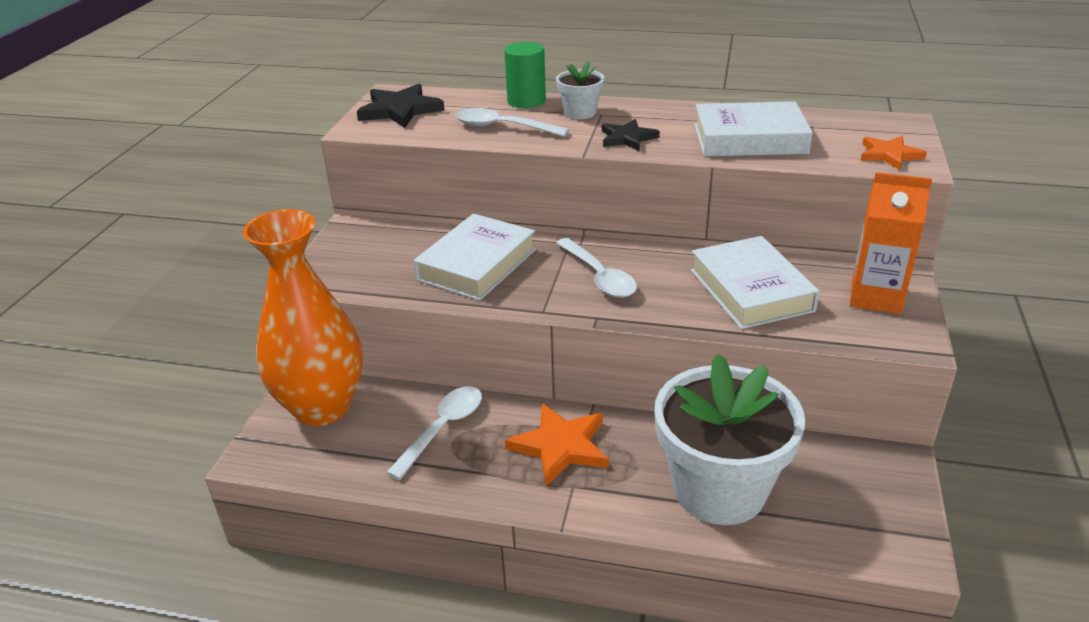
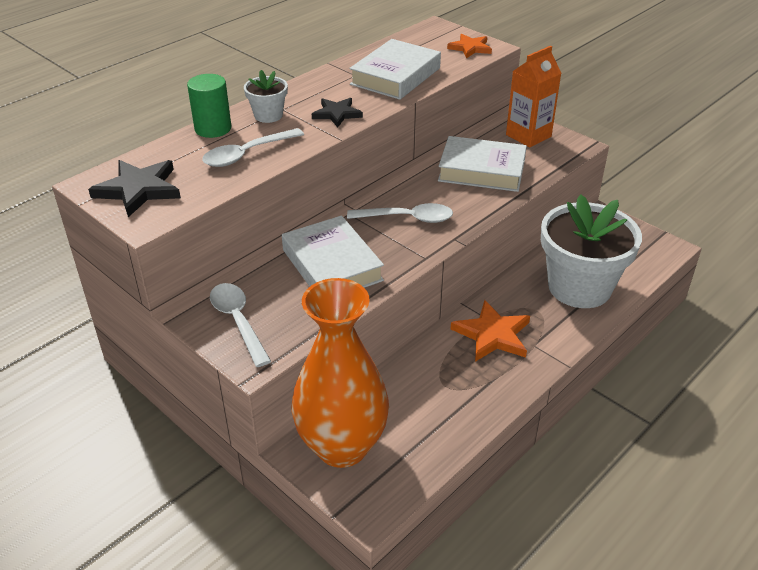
camera: 60 degrees left, 5 degrees up
(443, 429) = (427, 385): white spoon -> white spoon (238, 321)

